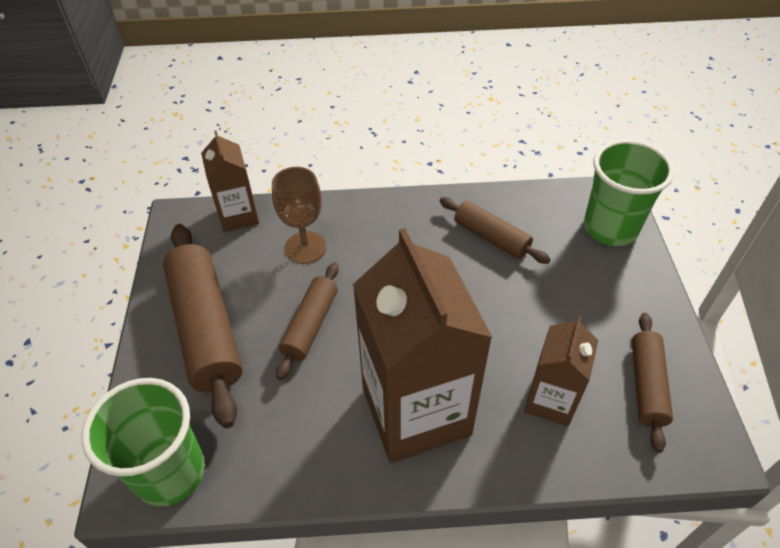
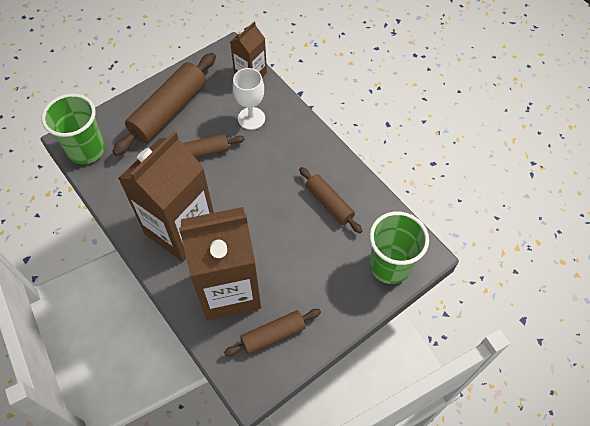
camera: 55 degrees right, 10 degrees up
(305, 247) = (251, 118): brown goblet -> white goblet
(491, 237) = (329, 203): brown rolling pin -> brown rolling pin turned 45 degrees counterclockwise
(550, 400) = (229, 289): brown carton -> brown carton, size x1.91

